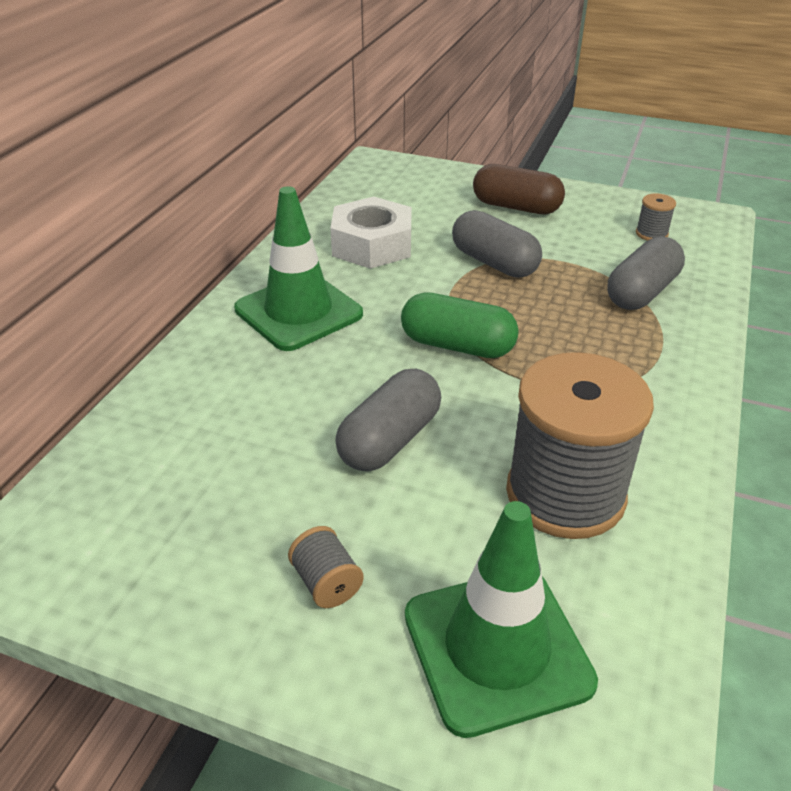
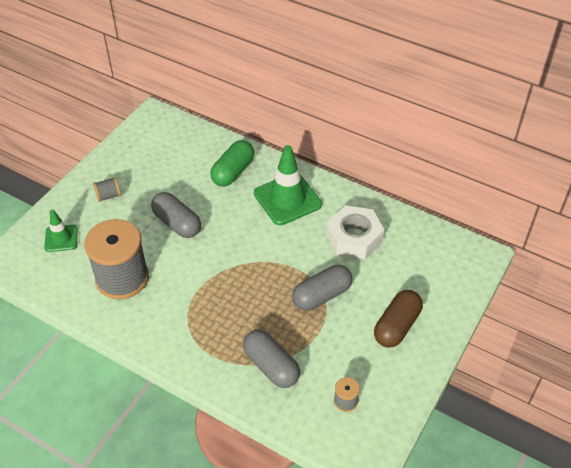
camera: 100 degrees right, 10 degrees up
(457, 346) = (240, 260): green capsule -> green capsule (233, 172)
(497, 648) = (61, 238): green traffic cone -> green traffic cone, size x0.56

